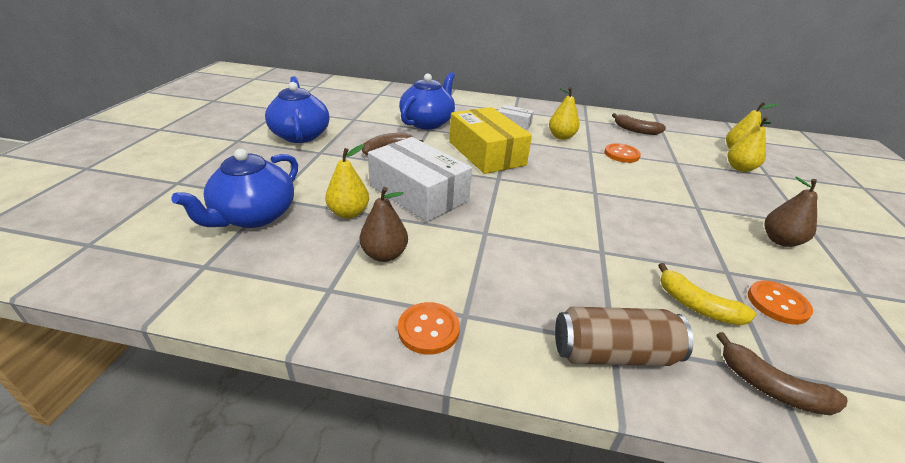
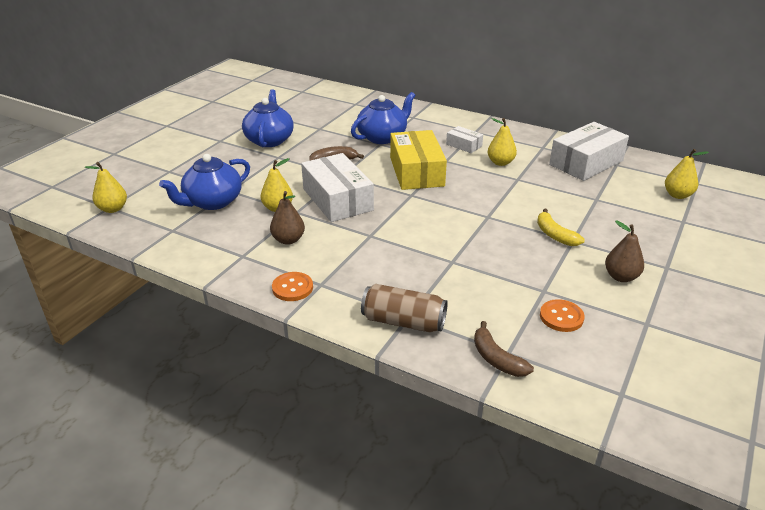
camera: 20 degrees right, 0 degrees up
(621, 154) = (546, 186): orange button -> none
(636, 130) = (586, 163): brown banana -> white box
(697, 306) = (493, 307): yellow banana -> yellow banana (555, 235)
(740, 168) = (658, 212): yellow pear -> yellow pear (113, 209)

